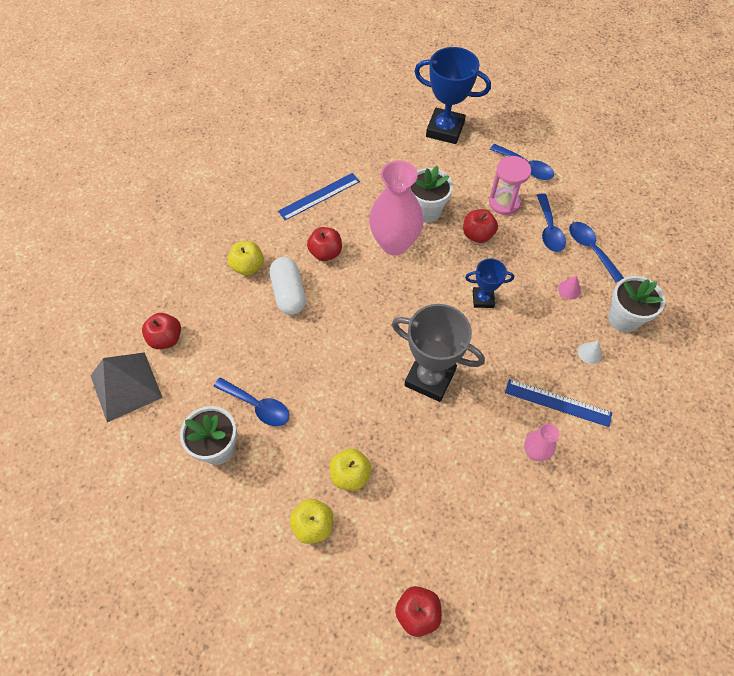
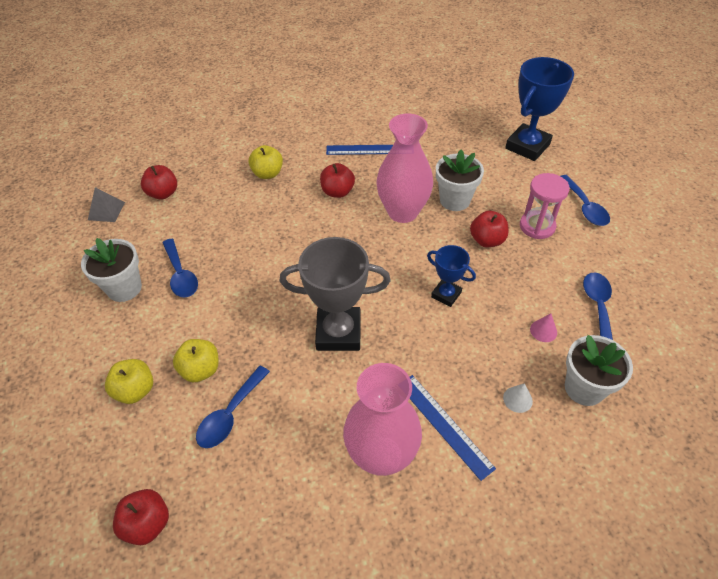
camera: 35 degrees right, 10 degrees down
(126, 386) = (106, 211): grey pyramid -> grey pyramid, size x0.55
(289, 293) = (281, 207): white capsule -> none
(430, 378) = (338, 332): grey trophy -> grey trophy turned 60 degrees counterclockwise
(445, 130) = (527, 146): blue trophy -> blue trophy turned 75 degrees clockwise
(535, 452) = (381, 455): pink vase -> pink vase, size x2.06
(549, 229) = (565, 269): blue spoon -> blue spoon (230, 414)

